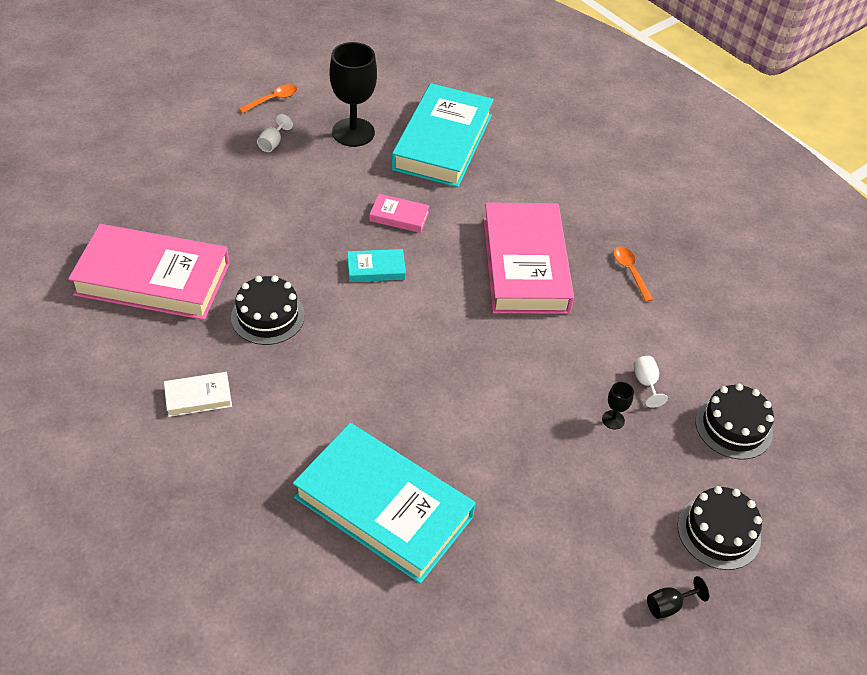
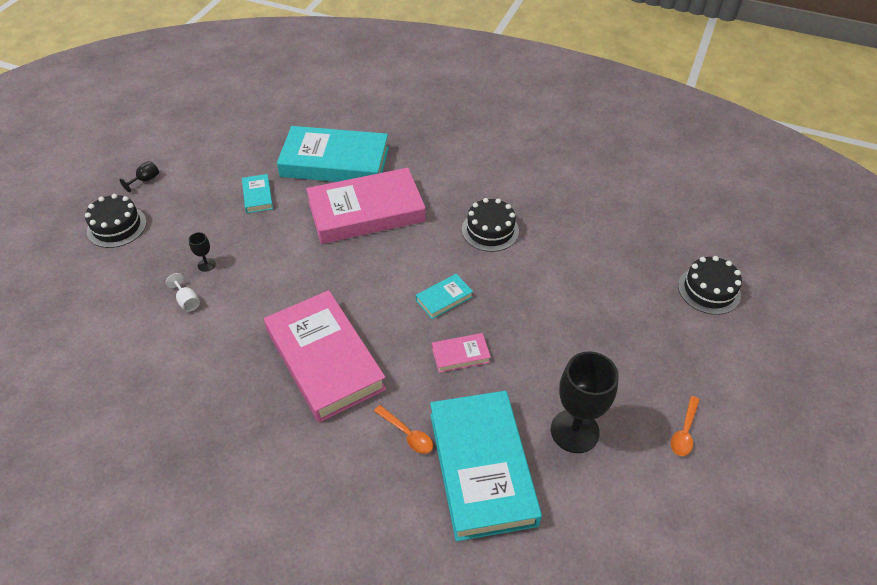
camera: 155 degrees right, 0 degrees up
(153, 279) = (588, 220): pink book -> pink book (366, 212)
(198, 397) = (486, 170): white book -> none
(273, 143) = (630, 377): white goblet -> none
(516, 496) = (257, 196): none -> turquoise book
(630, 272) = (225, 397): orange spoon -> orange spoon (407, 434)
(733, 427) = (110, 297): black cake -> black cake (709, 290)

